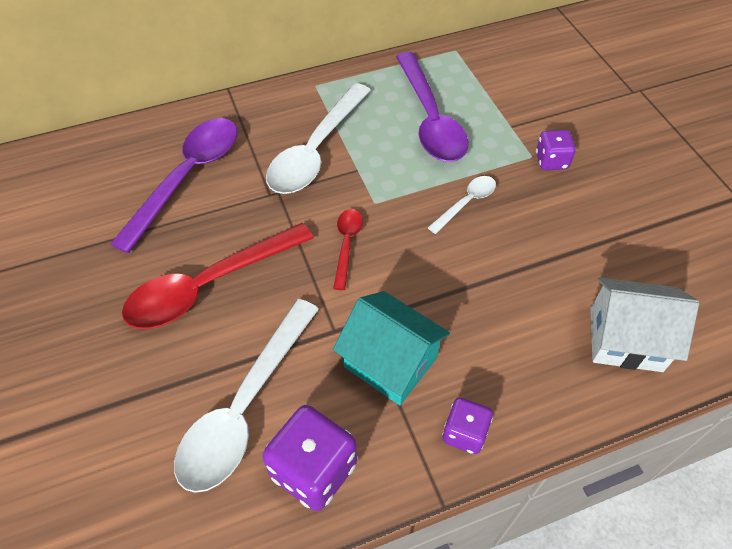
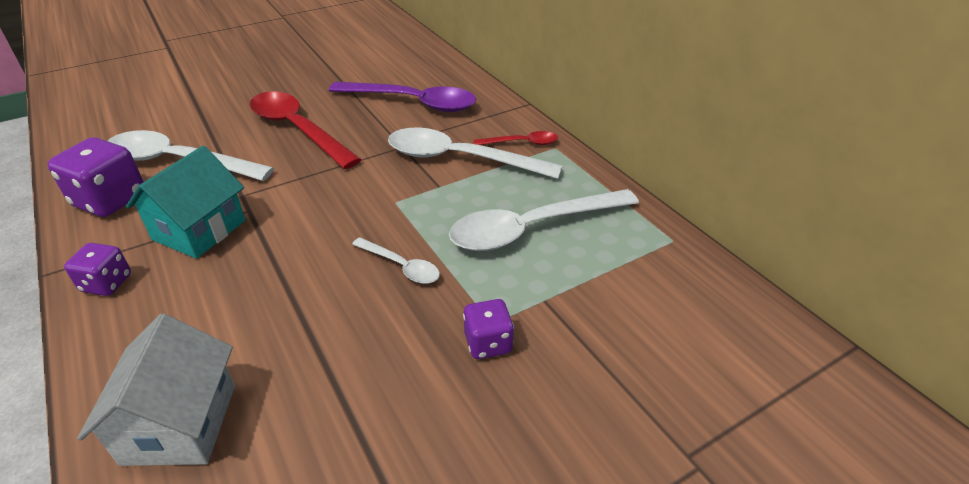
camera: 80 degrees right, 15 degrees down
(347, 245) = (339, 191): red spoon -> red spoon (521, 143)
(430, 119) = (532, 228): purple spoon -> white spoon

